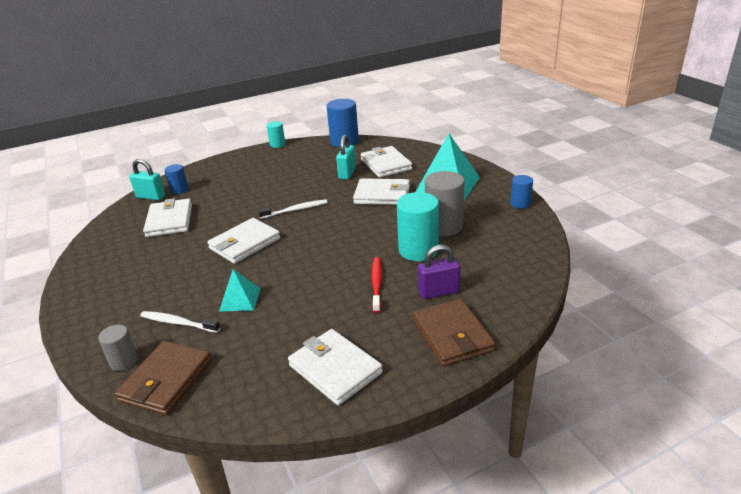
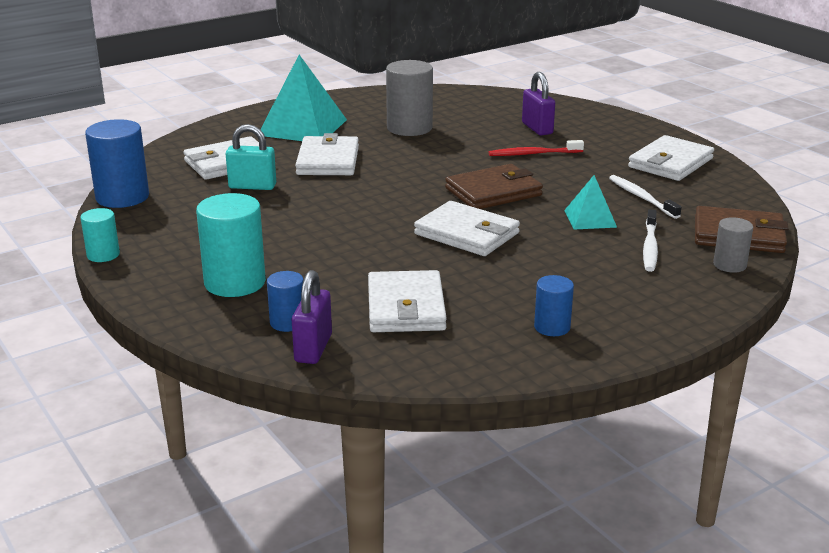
camera: 100 degrees left, 5 degrees down
(151, 197) = (313, 348): turquoise padlock -> purple padlock
(169, 221) = (406, 307): white wallet -> white wallet turned 75 degrees counterclockwise
(295, 210) = (369, 211): white toothbrush -> white toothbrush (641, 197)
(418, 250) = (462, 138): turquoise cylinder -> turquoise cylinder (235, 282)
(452, 335) = (599, 123): brown wallet -> brown wallet (493, 192)
(520, 204) = (357, 96): blue cylinder -> blue cylinder (552, 327)

